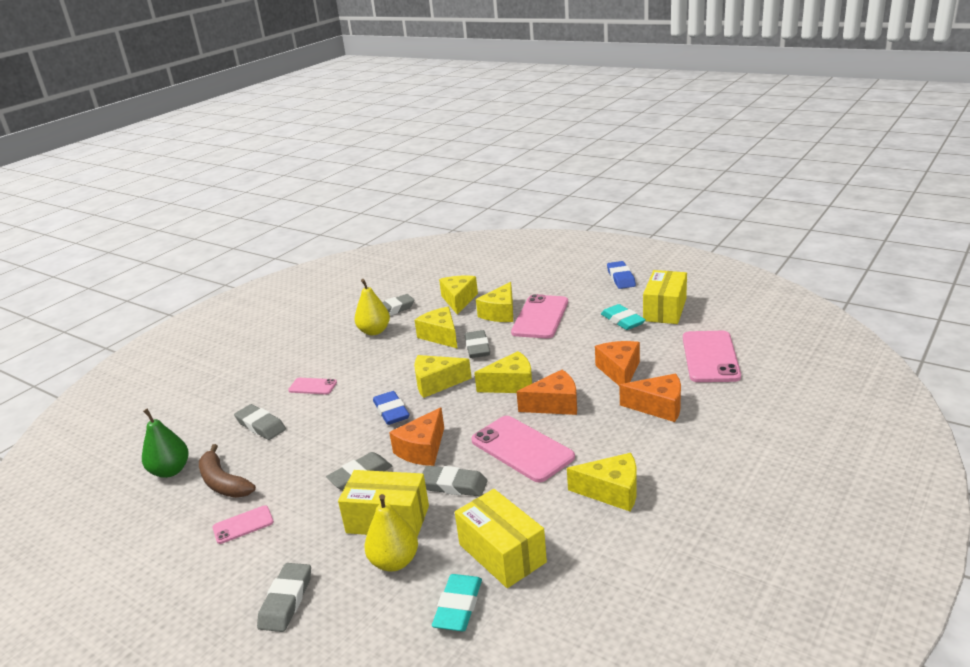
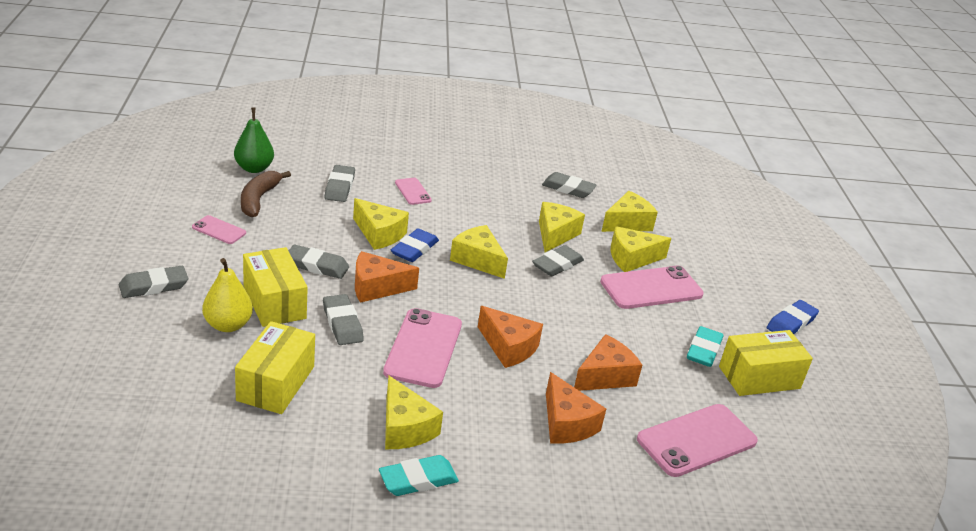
camera: 45 degrees right, 5 degrees up
(374, 331) = (524, 192): yellow pear -> none
(458, 606) = (199, 379): turquoise eraser -> turquoise eraser (418, 480)
(511, 384) = (516, 308): yellow cheese -> yellow cheese (379, 234)

